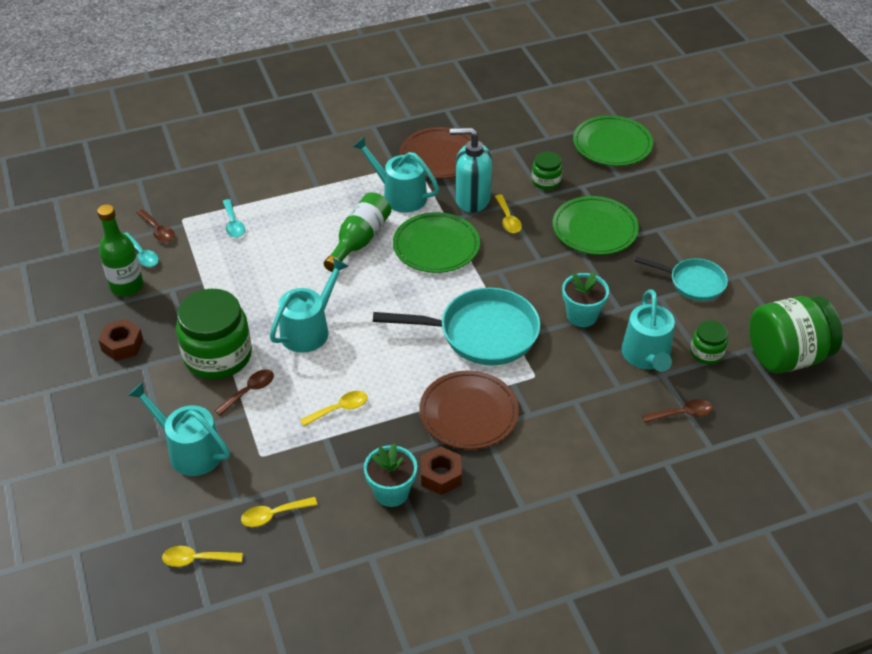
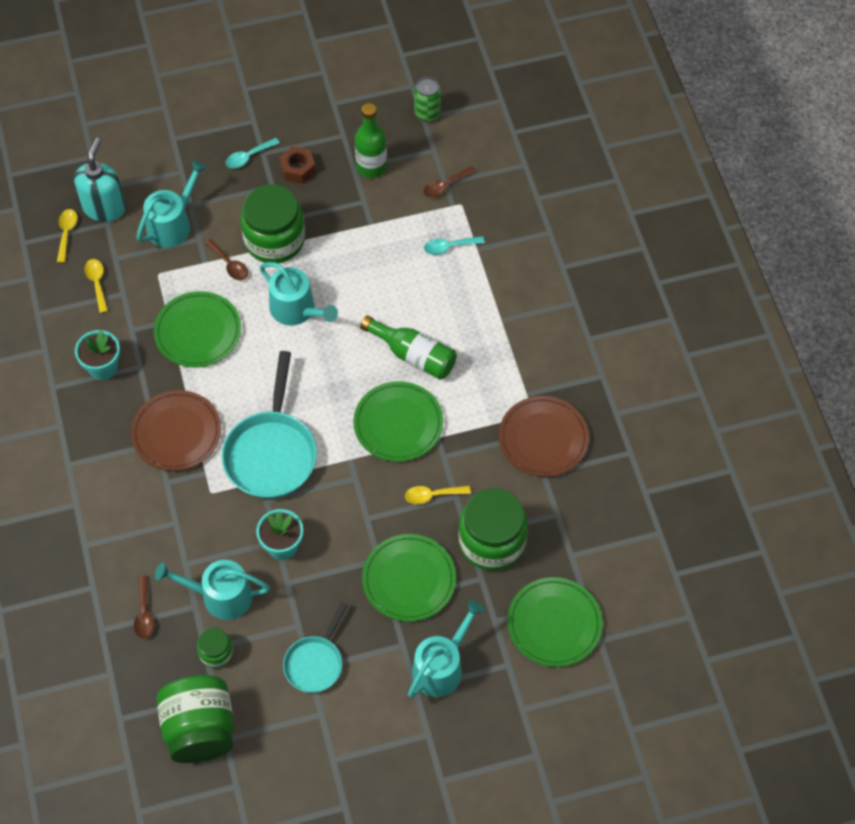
camera: 95 degrees right, 15 degrees up
(62, 249) = (427, 113): none -> green can
(142, 254) = (413, 175): turquoise spoon -> turquoise spoon (248, 157)
(339, 409) = (198, 332): yellow spoon -> green plate
(400, 195) = (480, 395): turquoise watering can -> turquoise watering can (441, 667)
(441, 475) = (112, 405): brown nut -> none
(472, 199) = (468, 464): turquoise soap dispenser -> turquoise soap dispenser (104, 207)
(546, 181) = (492, 541): green jar -> green jar, size x2.02

